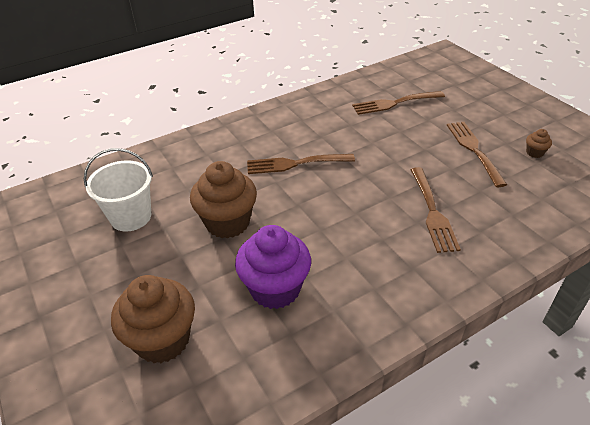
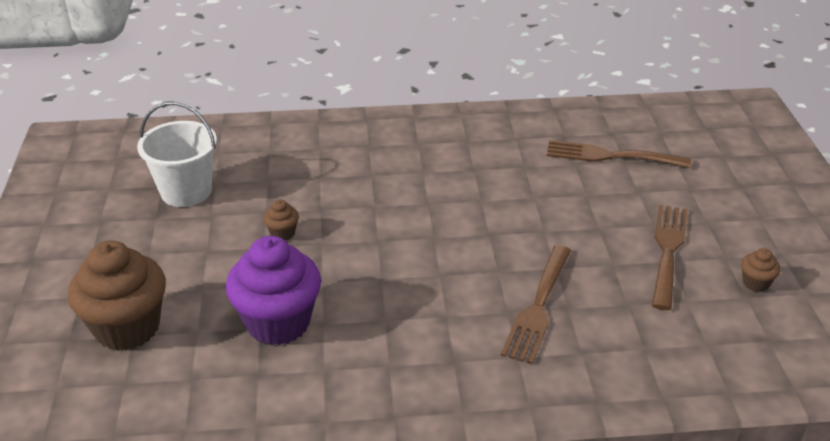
camera: 25 degrees right, 5 degrees down
(227, 223) = (282, 233): brown cupcake -> brown cupcake, size x0.43
(295, 164) = (414, 192): brown fork -> none

